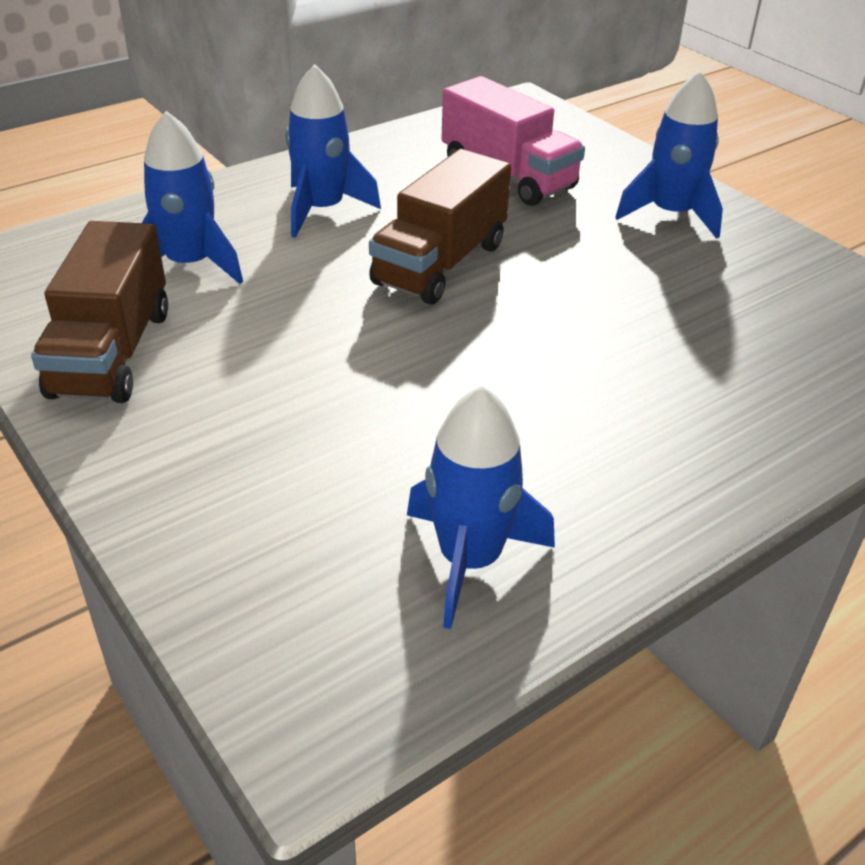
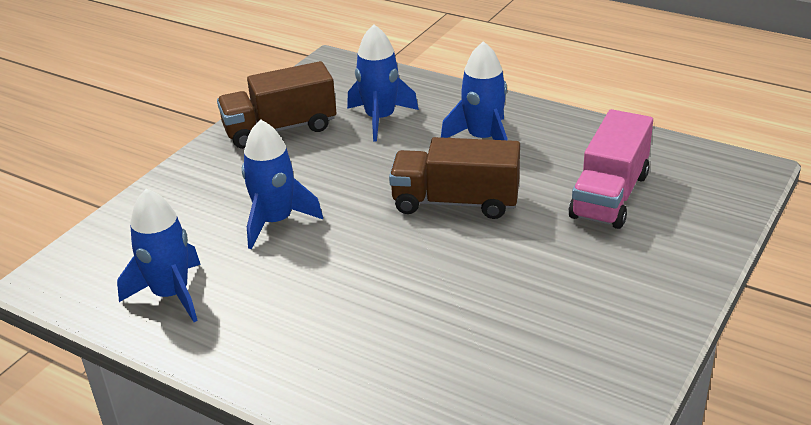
camera: 70 degrees right, 5 degrees down
(671, 214) = (629, 289): blue rocket -> blue rocket (275, 221)

